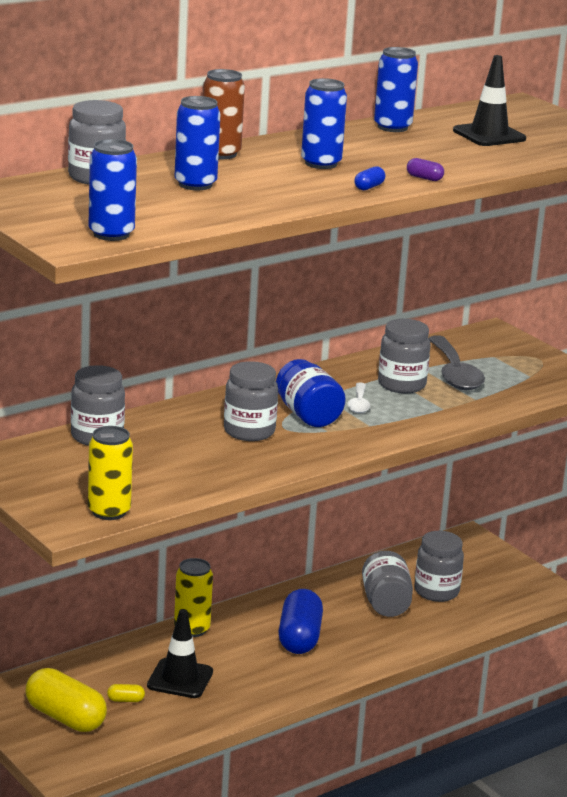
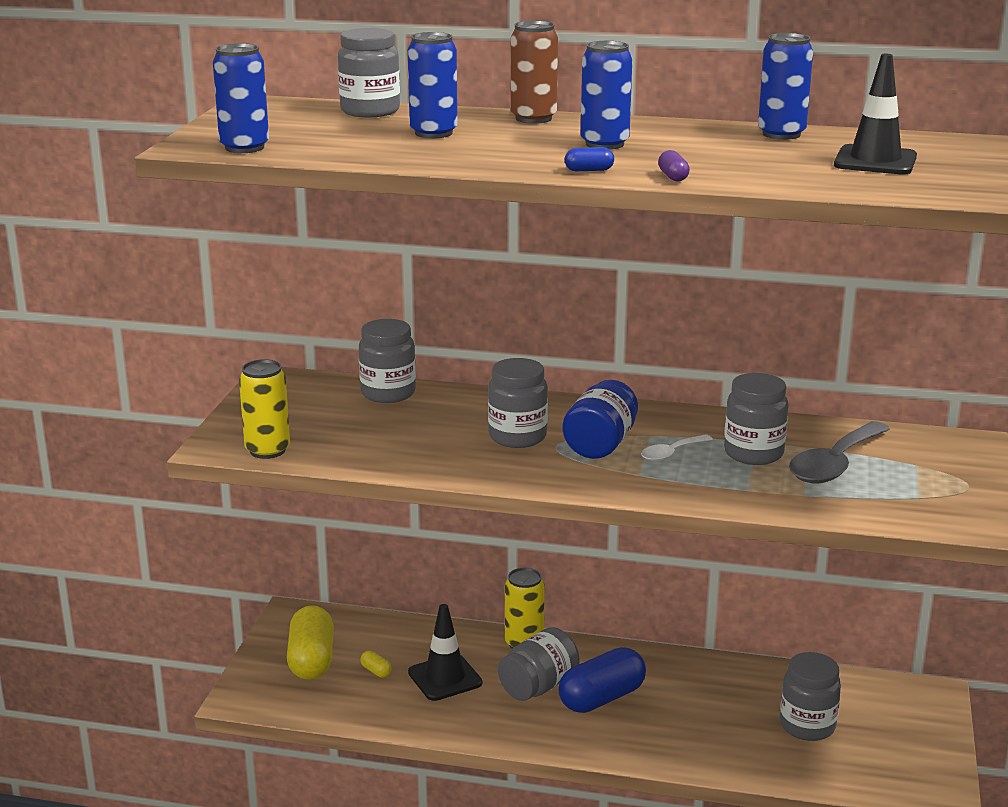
camera: 50 degrees right, 0 degrees up
(385, 603) = (736, 710): grey jar -> grey jar (538, 686)

